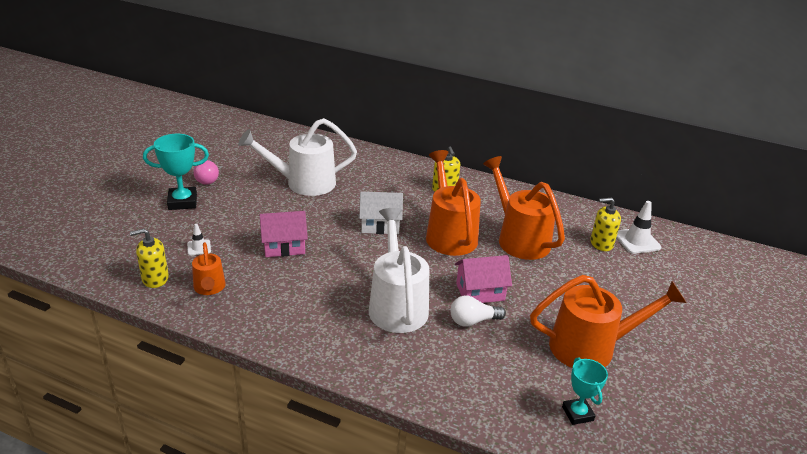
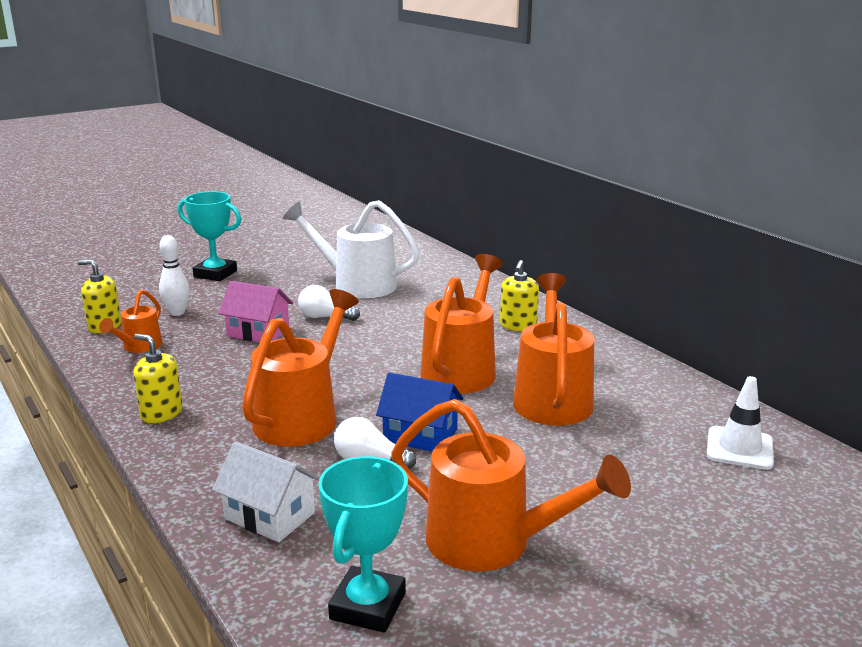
camera: 35 degrees right, 10 degrees down
(199, 247) = (177, 312): white traffic cone -> white bowling pin
(207, 178) = (265, 261): pink light bulb -> none
(316, 219) = (325, 317): none -> white light bulb
(380, 225) = (388, 340): white house -> white house (270, 516)
(397, 304) = (302, 416): white watering can -> orange watering can
(480, 292) = (420, 435): pink house -> blue house
(577, 413) = (368, 606): turquoise trophy -> turquoise trophy, size x1.53
(601, 243) = (673, 435): yellow soap dispenser -> yellow soap dispenser (161, 413)

